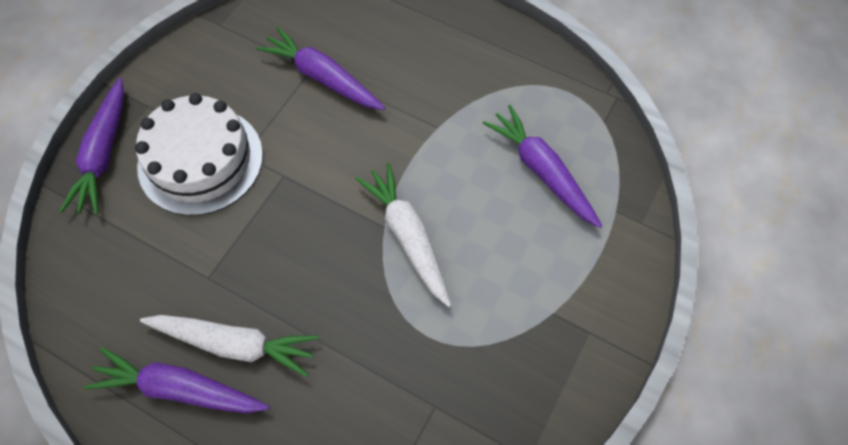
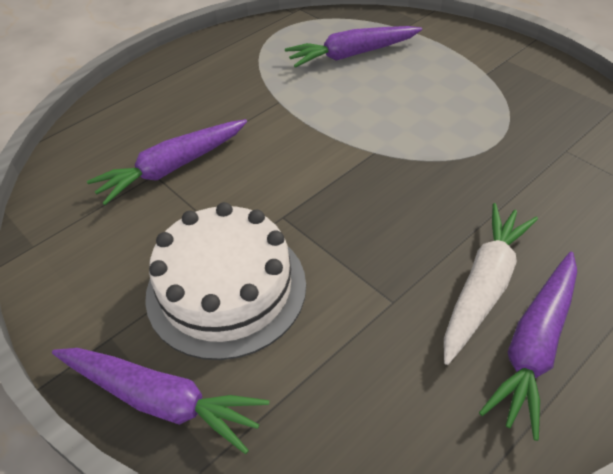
camera: 70 degrees left, 15 degrees down
(408, 237) = (390, 138): white carrot -> none

